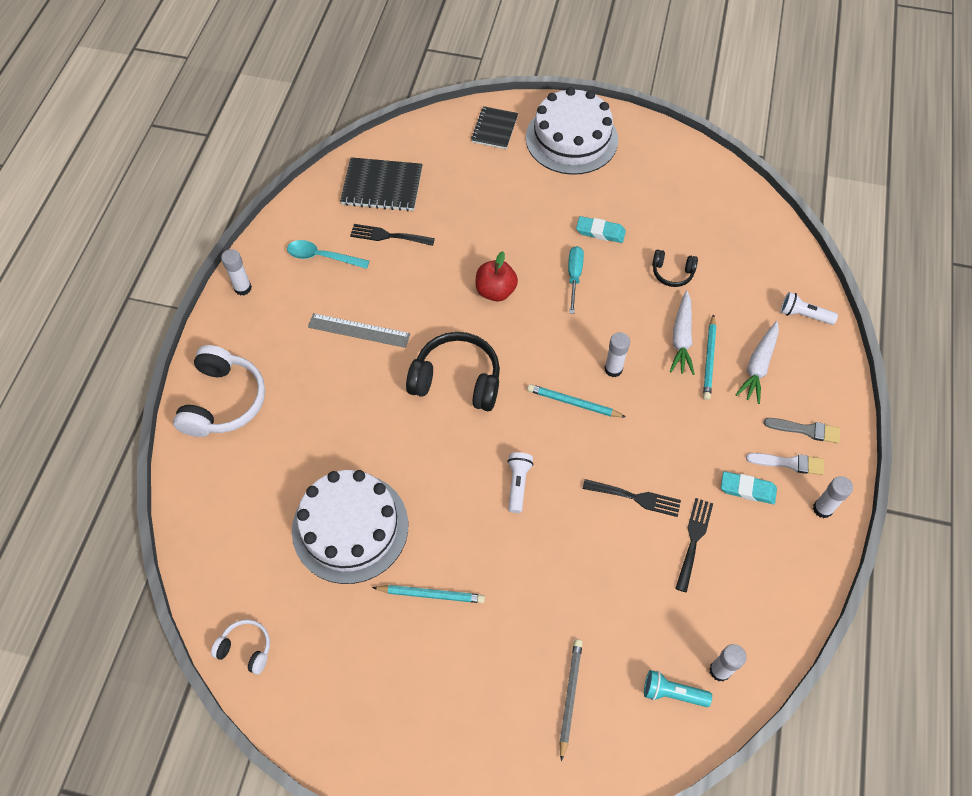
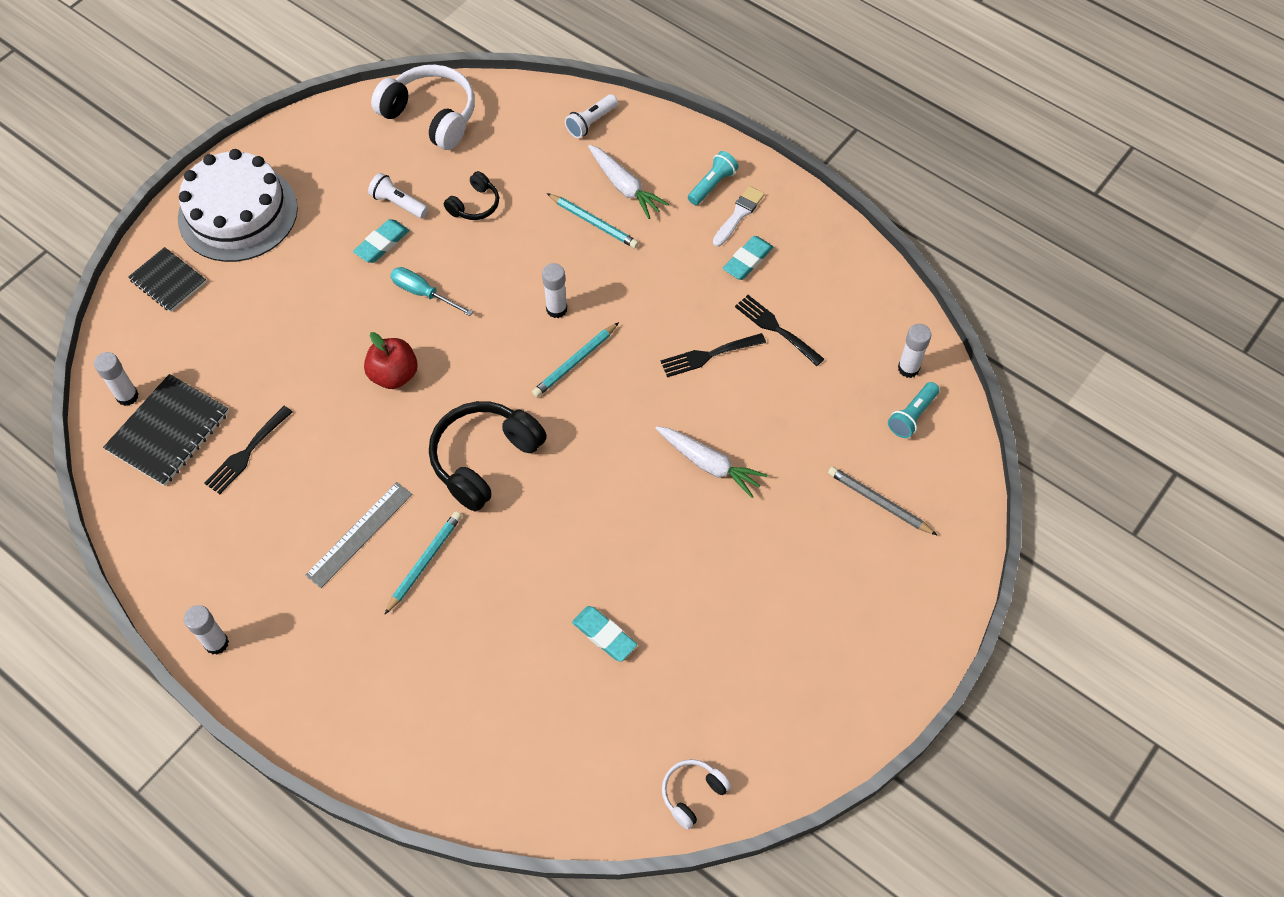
camera: 65 degrees left, 0 degrees up
(223, 401) = (367, 718): white headphones -> white headphones (431, 116)
(322, 257) = (229, 536): turquoise spoon -> none
(350, 527) = (604, 635): white cake -> turquoise eraser
(431, 595) = (720, 584): turquoise pencil -> turquoise pencil (425, 562)
(518, 484) = (639, 453): white flashlight -> white flashlight (398, 203)
(636, 498) = (708, 355): black fork -> black fork turned 150 degrees counterclockwise
(681, 338) = (556, 234): white carrot -> white carrot (709, 464)
(805, 430) = (712, 185): grey brush -> turquoise flashlight
(822, 509) = (796, 213): white glue stick -> white glue stick (127, 396)

